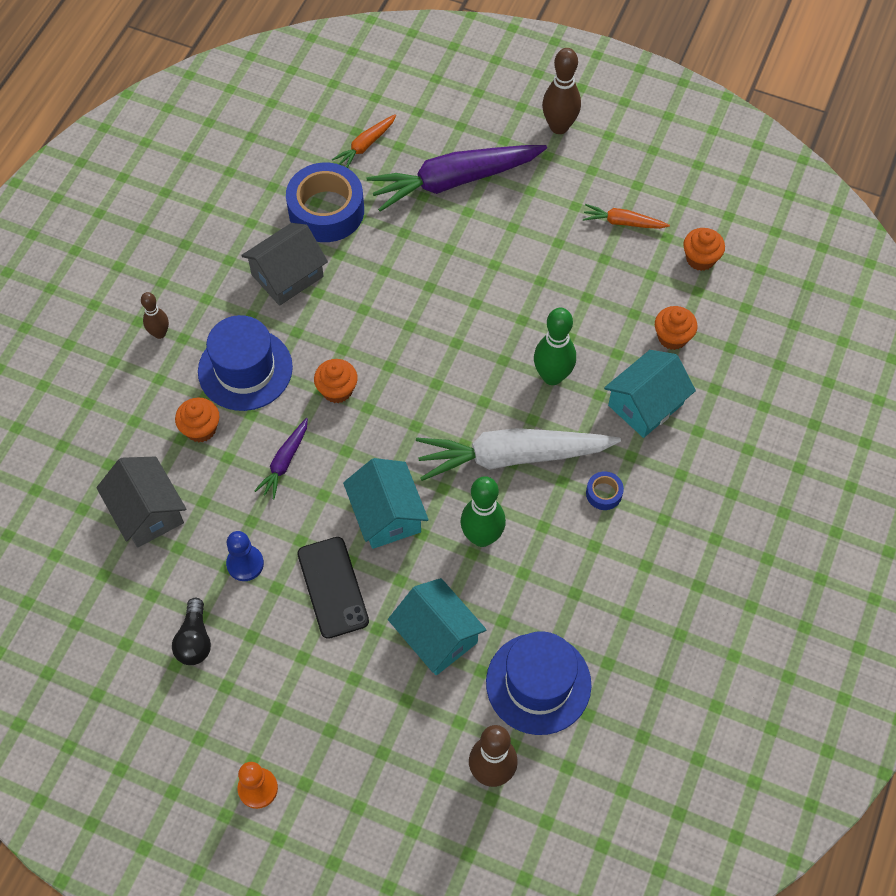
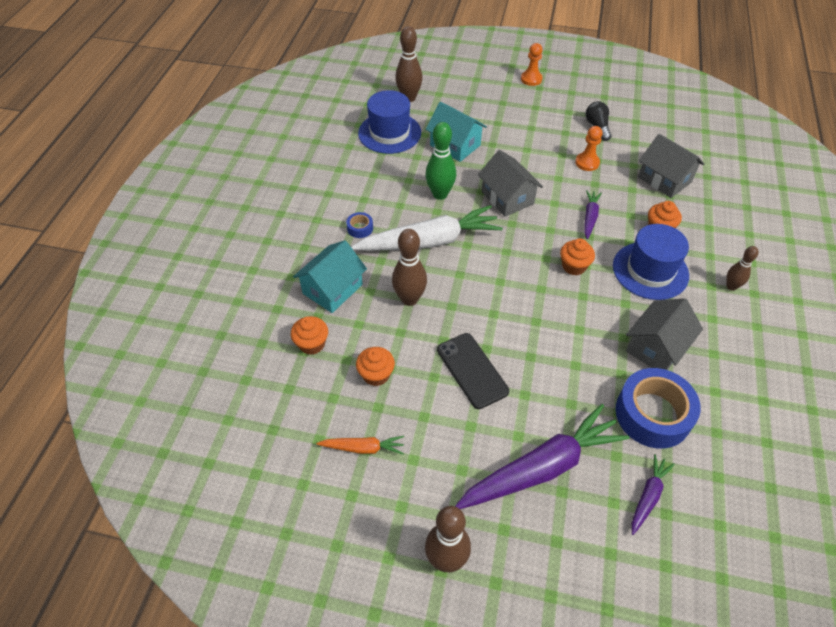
camera: 170 degrees right, 10 degrees down
(245, 564) = (587, 163): blue pawn -> orange pawn
(333, 587) = (527, 159): black phone -> black phone (472, 370)
(365, 145) = (648, 496): orange carrot -> purple carrot
(387, 514) = (507, 198): turquoise house -> grey house
(552, 376) = (409, 299): green bowling pin -> brown bowling pin
(700, 259) = (286, 421): orange cupcake -> orange cupcake (376, 375)

